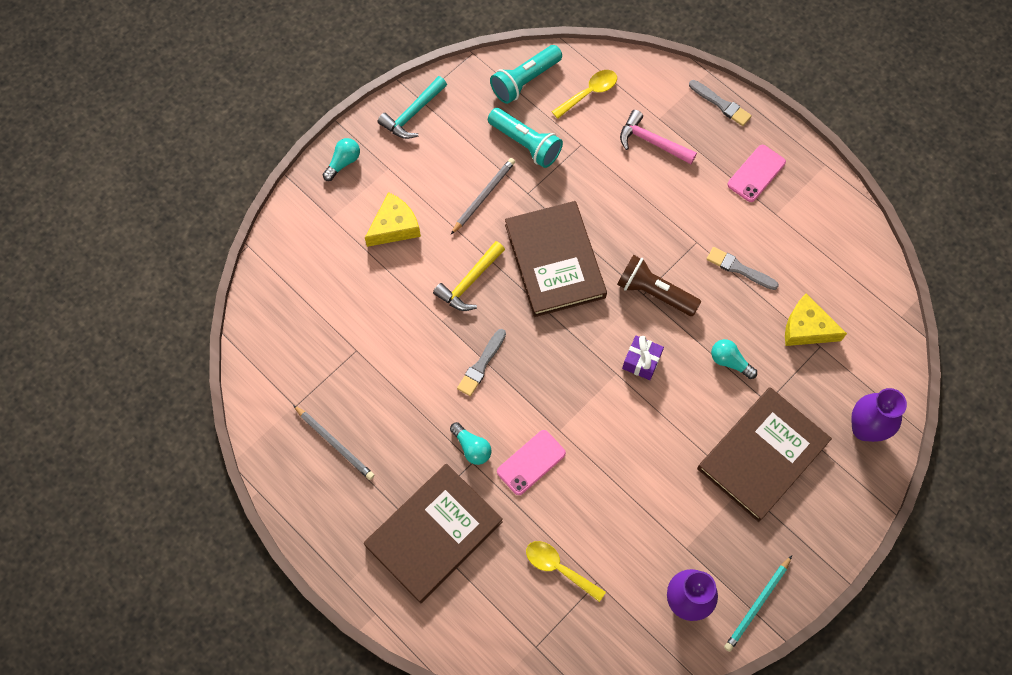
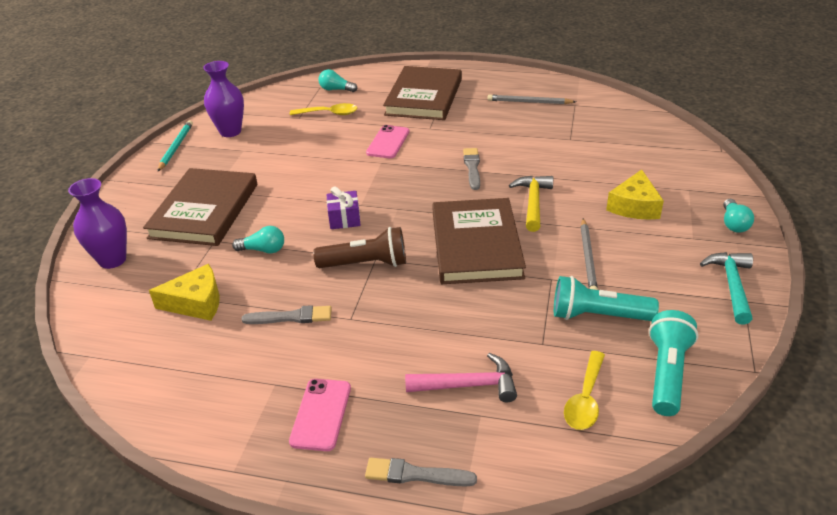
camera: 150 degrees right, 30 degrees down
(472, 447) = (436, 133): turquoise light bulb -> turquoise light bulb (336, 89)
(554, 261) = (476, 245): brown book -> brown book turned 45 degrees clockwise

